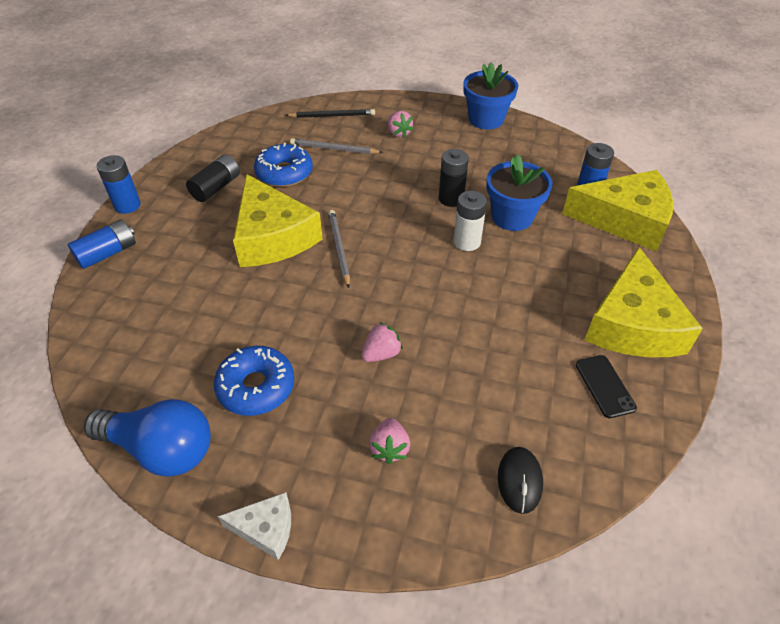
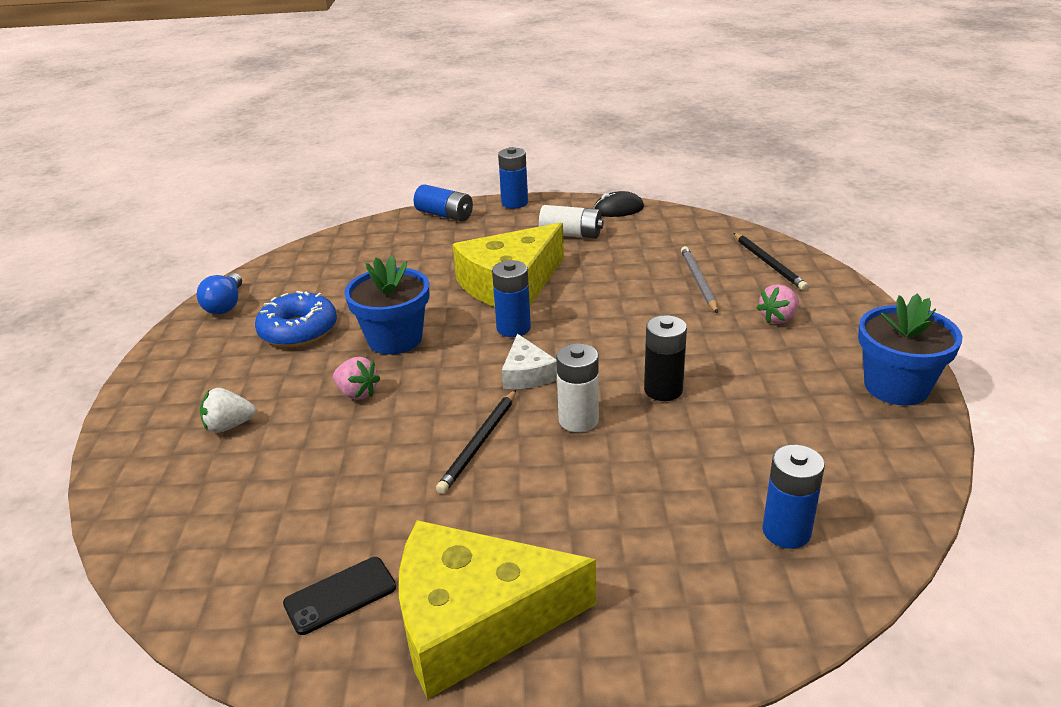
camera: 75 degrees right, 15 degrees down
(161, 449) = (226, 305): blue light bulb -> blue light bulb, size x0.60
(216, 187) = (571, 234): black battery -> white battery
(266, 529) = (143, 376): white cheese -> white cheese (527, 374)
(284, 173) = (624, 263): blue donut -> none
(339, 248) = (513, 328): grey pencil -> blue battery
(389, 448) = (229, 426): pink strawberry -> white strawberry
(473, 293) = (479, 443): none -> black pencil
(512, 217) = (660, 453): blue flower pot -> blue flower pot (395, 339)
(519, 481) = (186, 530): black mouse -> black mouse (618, 209)
(625, 220) = (740, 590): yellow cheese -> none

